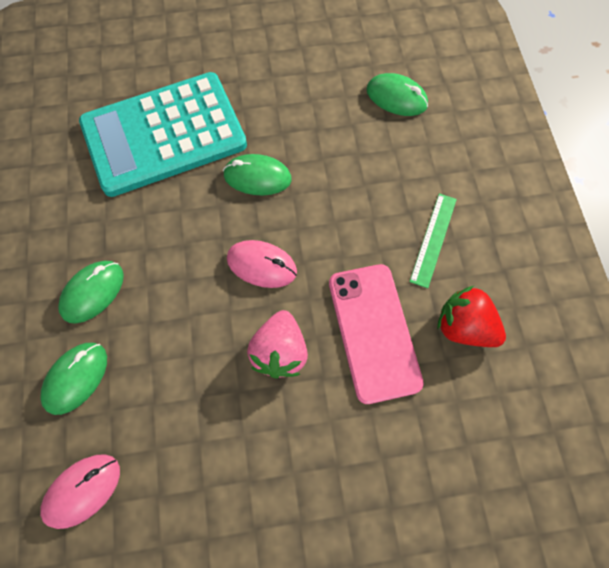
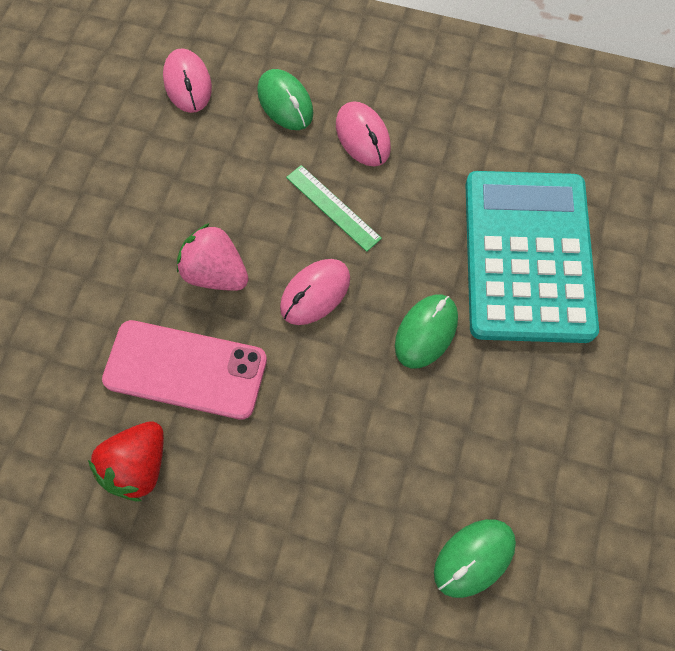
camera: 115 degrees right, 0 degrees up
(93, 292) = (363, 136): green mouse -> pink mouse
(433, 239) = (252, 491): green ruler -> green ruler (333, 207)
(464, 327) = (138, 466): red strawberry -> red strawberry turned 150 degrees clockwise

